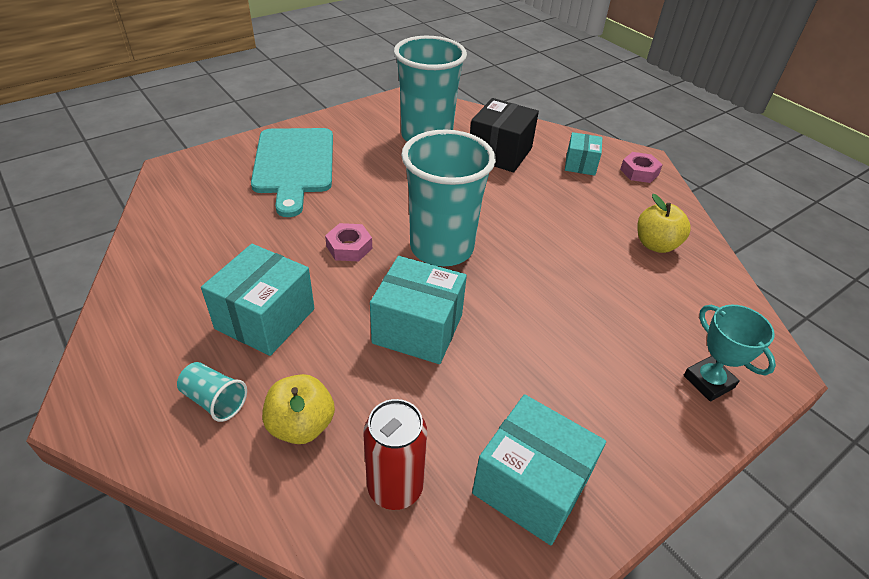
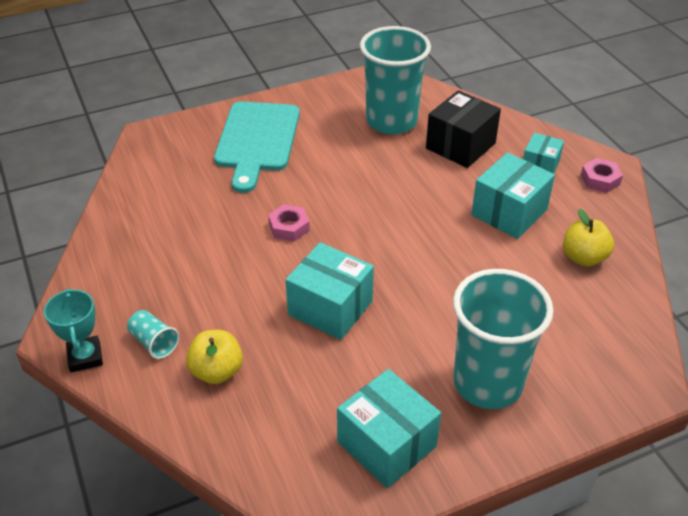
camera: 15 degrees right, 0 degrees up
(265, 319) = (204, 282): turquoise box -> turquoise box (509, 212)
(395, 487) = (278, 428): red can -> none
(441, 248) = (372, 237): turquoise cup -> turquoise cup (487, 383)
(708, 381) = (577, 388): turquoise trophy -> turquoise trophy (85, 357)

